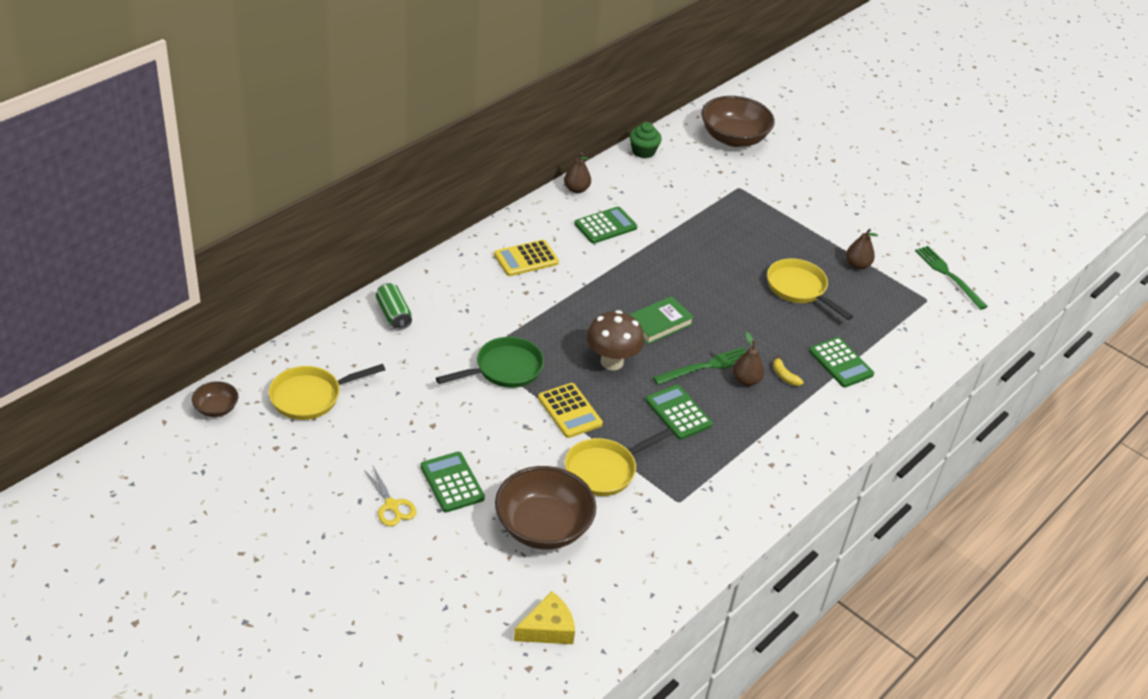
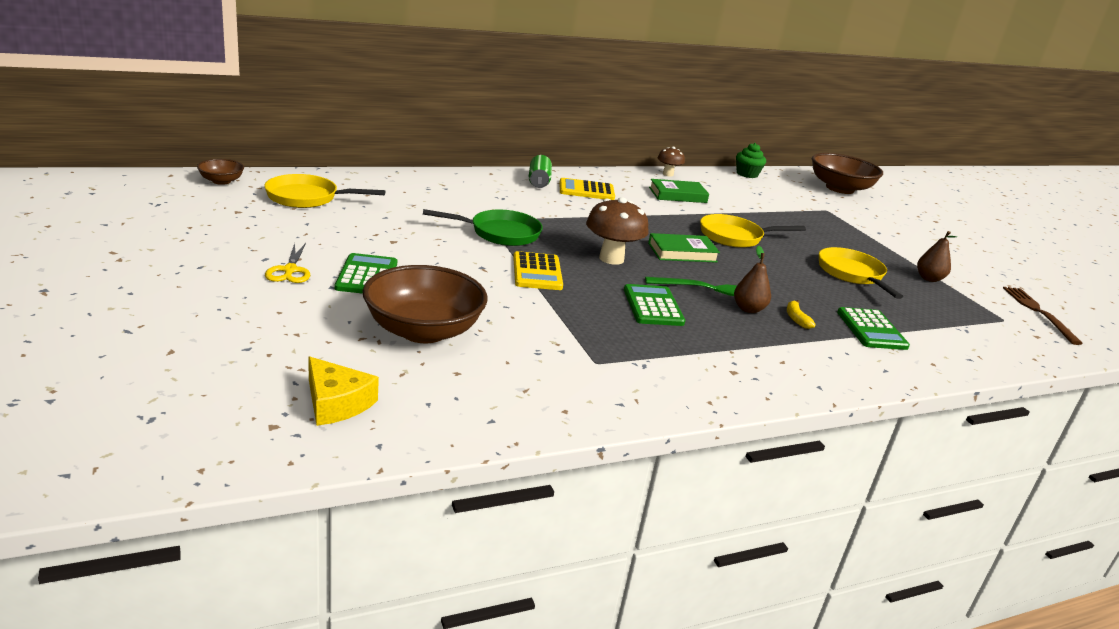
camera: 25 degrees right, 15 degrees down
(393, 315) = (435, 183): green can -> green can (539, 181)
(548, 628) = (336, 403): yellow cheese -> yellow cheese turned 45 degrees clockwise
(576, 189) = (668, 174): brown pear -> brown mushroom
(604, 470) = (533, 316): yellow pan -> yellow pan (734, 237)
(605, 226) = (677, 195): green calculator -> green book
(948, 275) = (1038, 312): green fork -> brown fork

